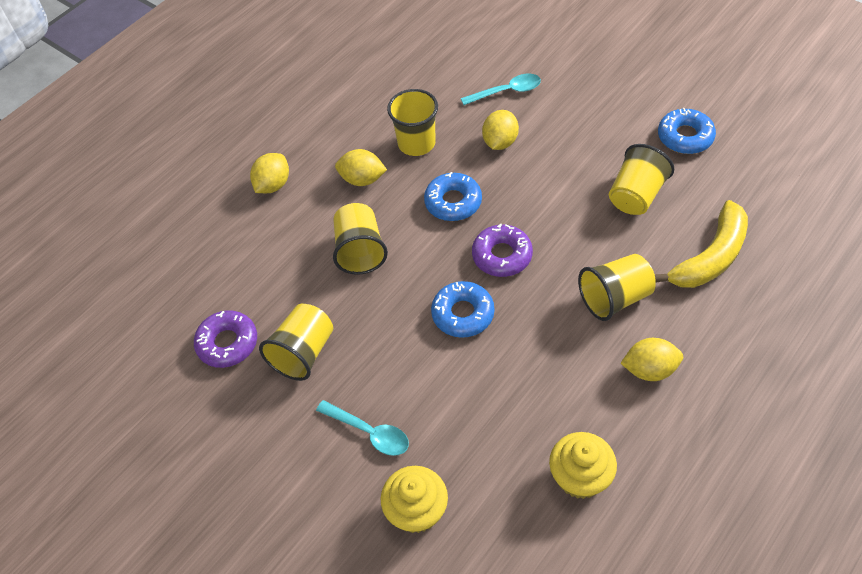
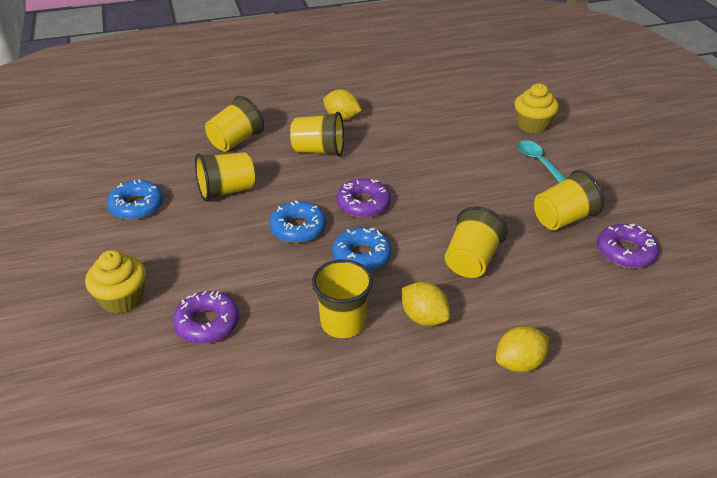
camera: 150 degrees left, 15 degrees down
(463, 314) = (425, 187): blue donut -> blue donut (298, 228)
(500, 142) = (270, 281): yellow lemon -> none
(506, 91) = (207, 323): turquoise spoon -> purple donut
(580, 477) = (429, 101): yellow cupcake -> yellow cupcake (122, 299)
(710, 257) = (235, 141): yellow banana -> yellow cup

